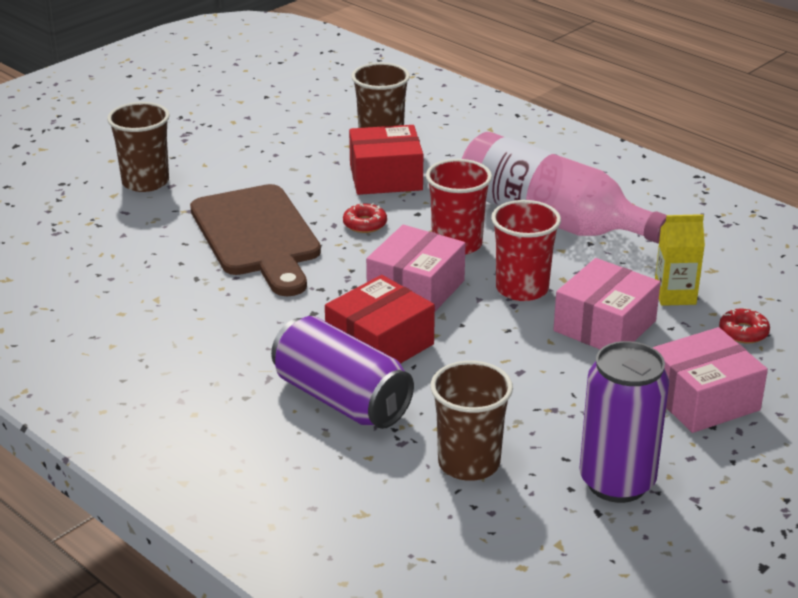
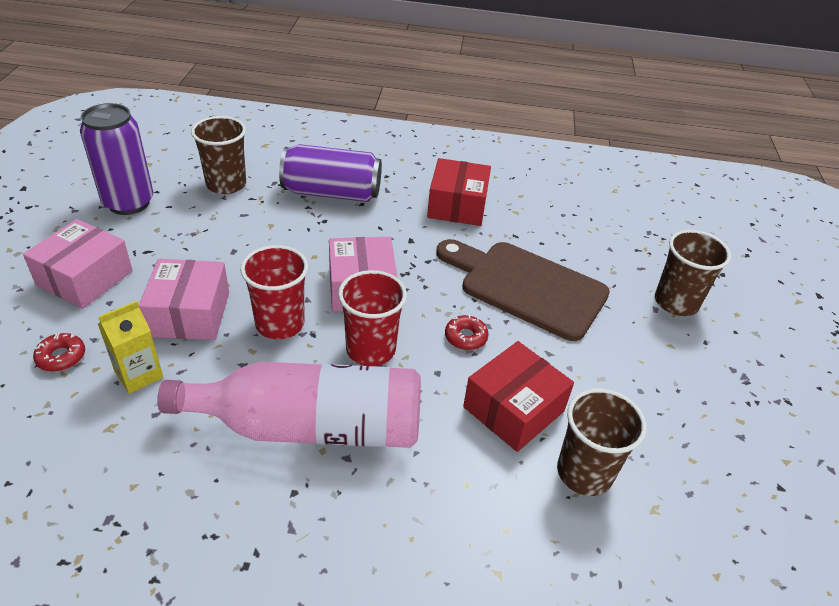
camera: 140 degrees right, 10 degrees up
(379, 344) = (344, 234): red box -> red box (457, 205)

